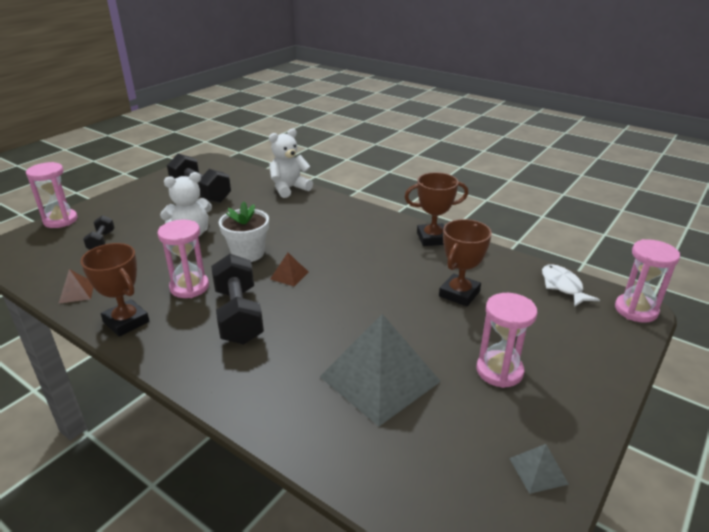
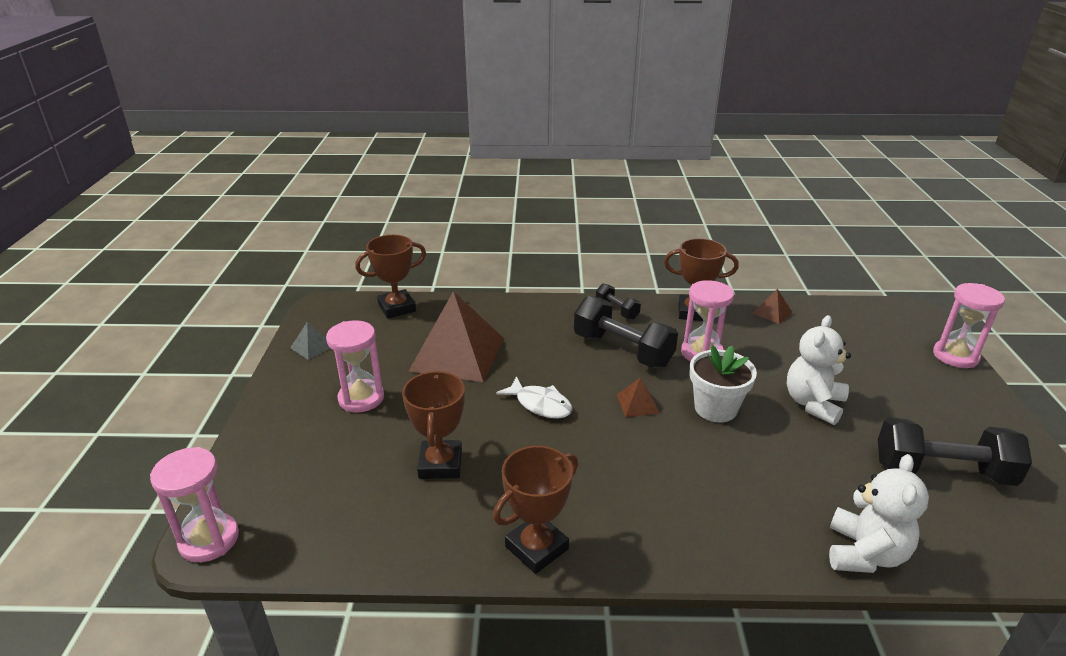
camera: 145 degrees right, 0 degrees up
(101, 241) = (865, 355): black dumbbell -> black dumbbell (617, 310)
(379, 379) = (457, 354): grey pyramid -> brown pyramid
(400, 492) = (397, 308): none -> brown trophy
(563, 286) = (312, 538): white fish -> white fish (540, 404)

